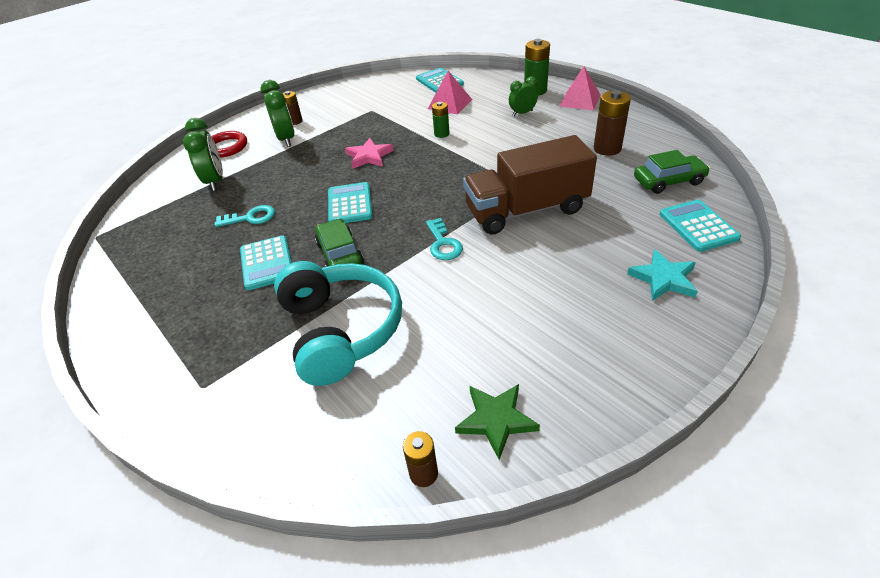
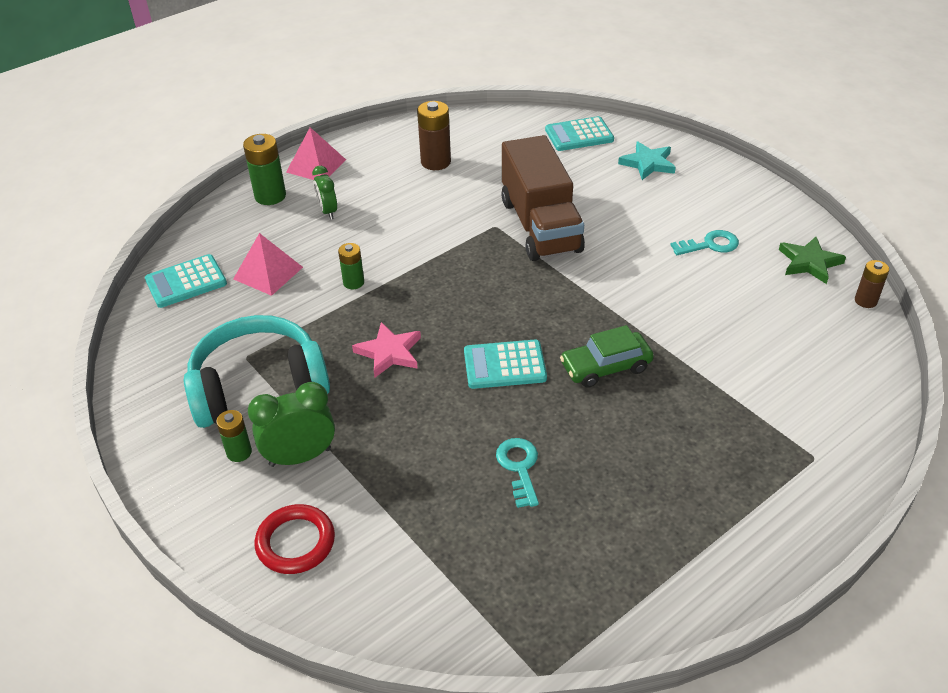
camera: 90 degrees left, 0 degrees up
(215, 181) = (408, 534): green clock -> none
(267, 263) = (619, 434): turquoise calculator -> none
(295, 121) = (239, 452): brown battery -> green battery
(340, 330) = (725, 358): turquoise headphones -> turquoise headphones (258, 387)
(443, 244) = (592, 286): turquoise key -> turquoise key (710, 245)
(668, 181) = (506, 137): green car -> none

